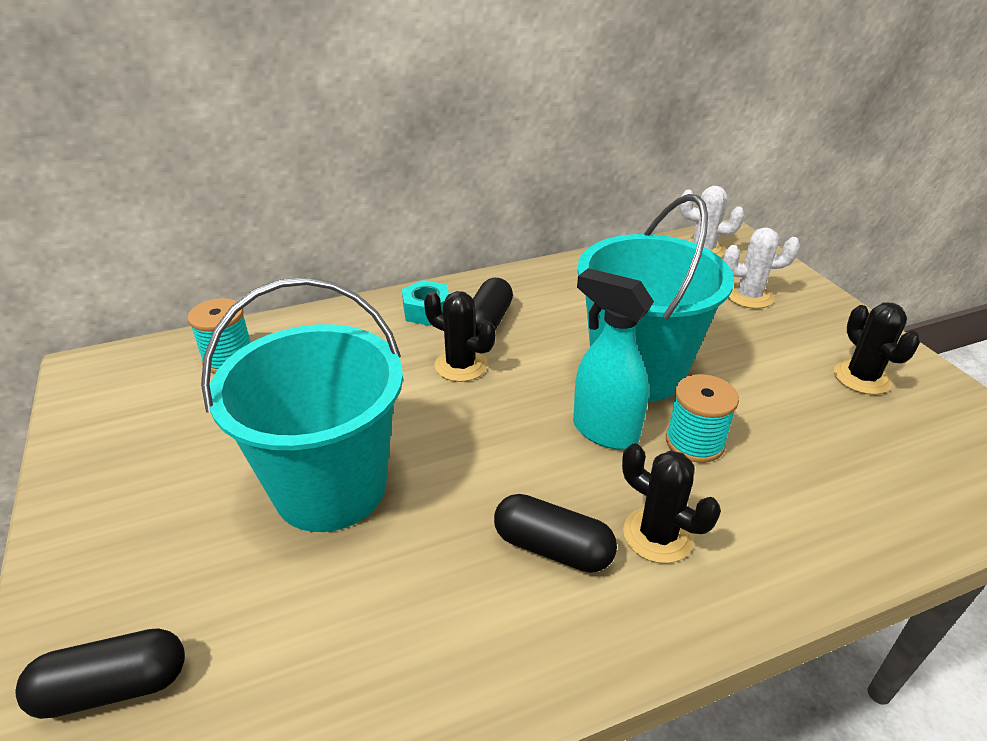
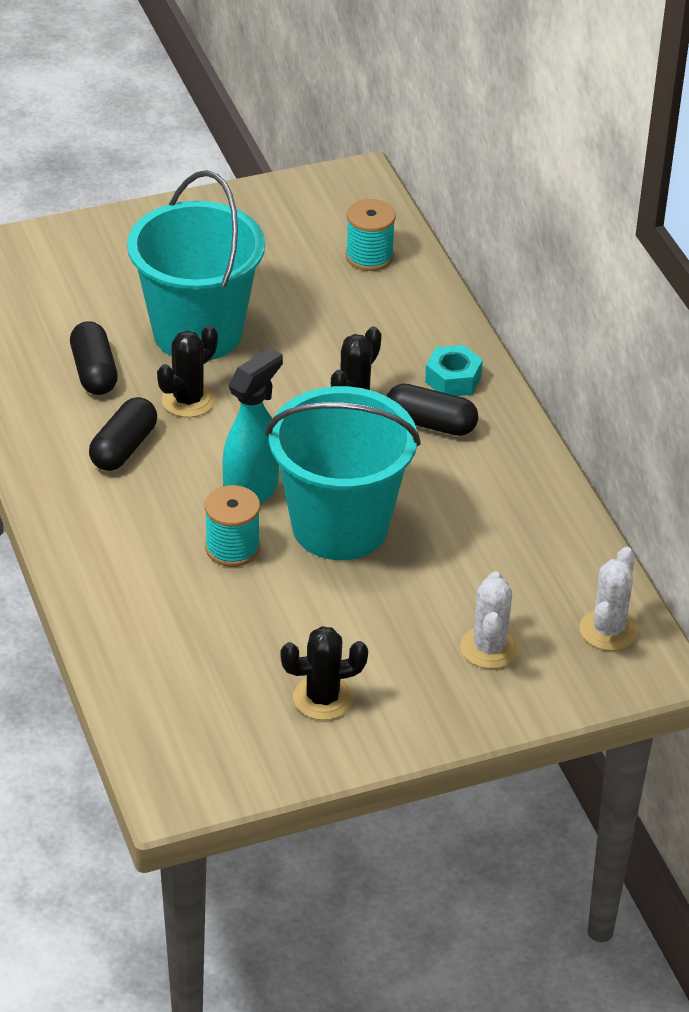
camera: 90 degrees right, 5 degrees up
(113, 687) = (45, 261): black capsule -> black capsule (94, 372)
(657, 535) = (129, 506): black cactus -> black cactus (188, 400)

